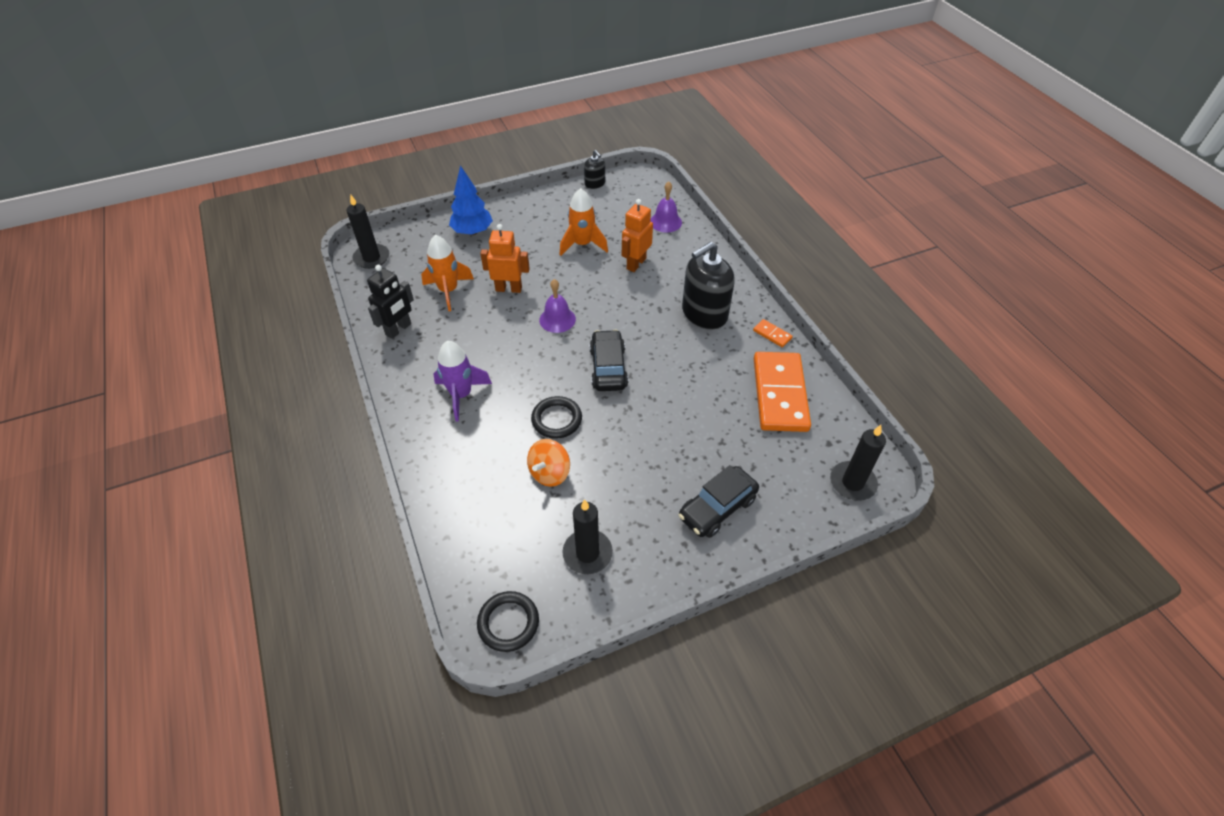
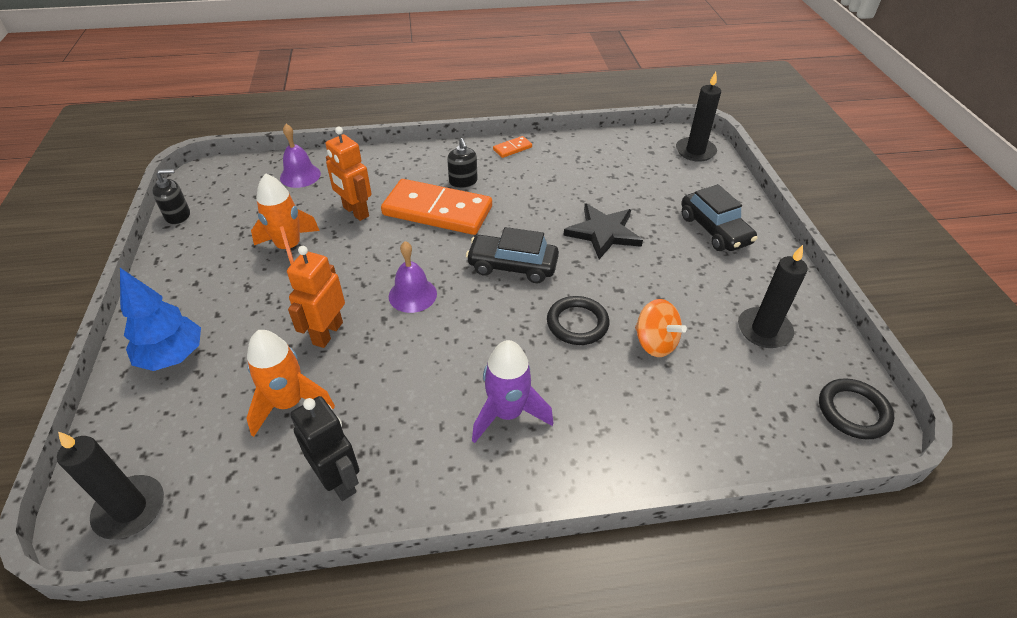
camera: 75 degrees left, 5 degrees down
(675, 421) = (603, 233): none -> black star
(704, 313) = (463, 181): black soap dispenser -> black soap dispenser, size x0.50
(780, 394) = (588, 162): orange domino -> orange domino (437, 211)

